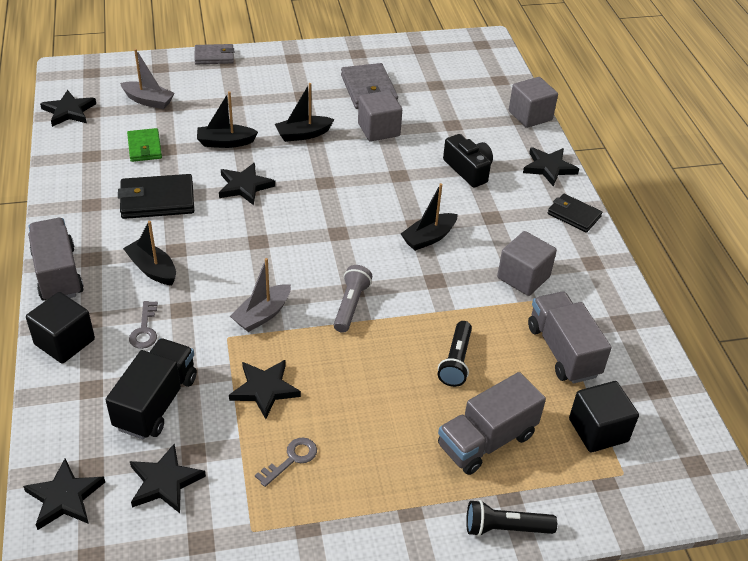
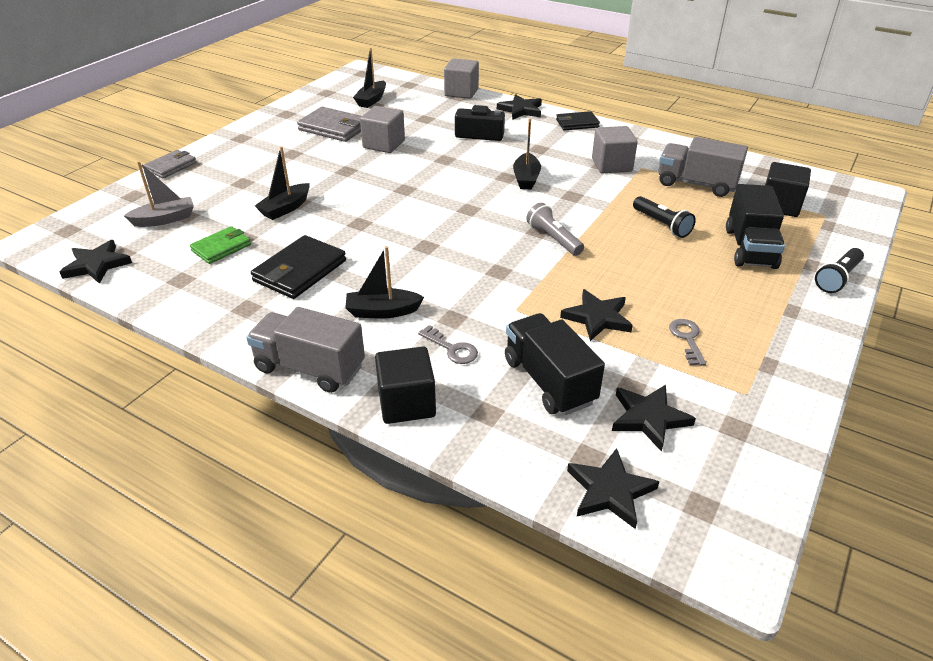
camera: 45 degrees left, 5 degrees down
(144, 147) = (221, 247): green wallet -> green wallet turned 75 degrees counterclockwise
(244, 186) = (352, 223): black star -> none
(262, 315) = (512, 281): grey boat -> none
(303, 134) = (336, 173): black boat -> black boat (371, 100)
(486, 440) = (750, 248): grey truck -> black truck

